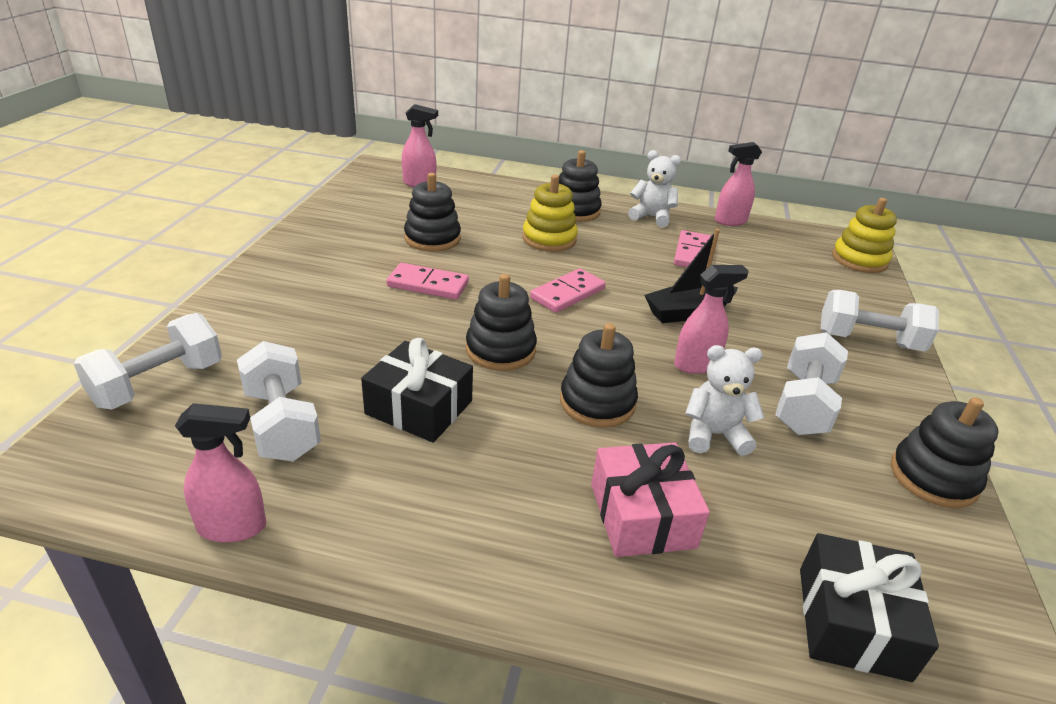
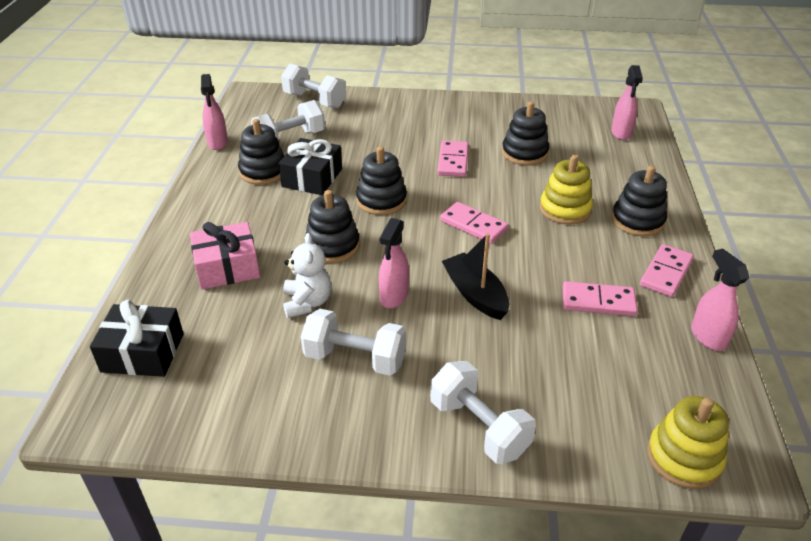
camera: 85 degrees right, 5 degrees up
(651, 217) = (666, 273): white teddy bear -> pink domino
(696, 365) = (394, 296): pink spray bottle -> pink spray bottle turned 45 degrees clockwise
(868, 341) = (479, 427): white dumbbell -> white dumbbell turned 45 degrees counterclockwise
(933, 477) = (273, 429): black stacking toy -> black stacking toy (263, 171)

